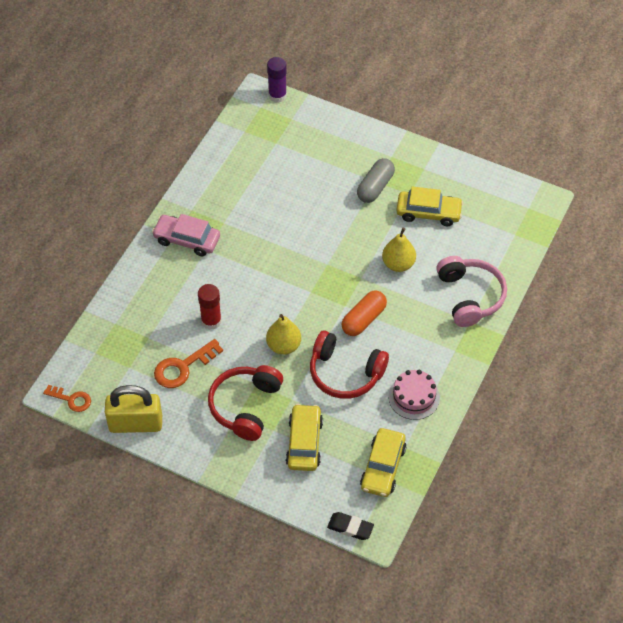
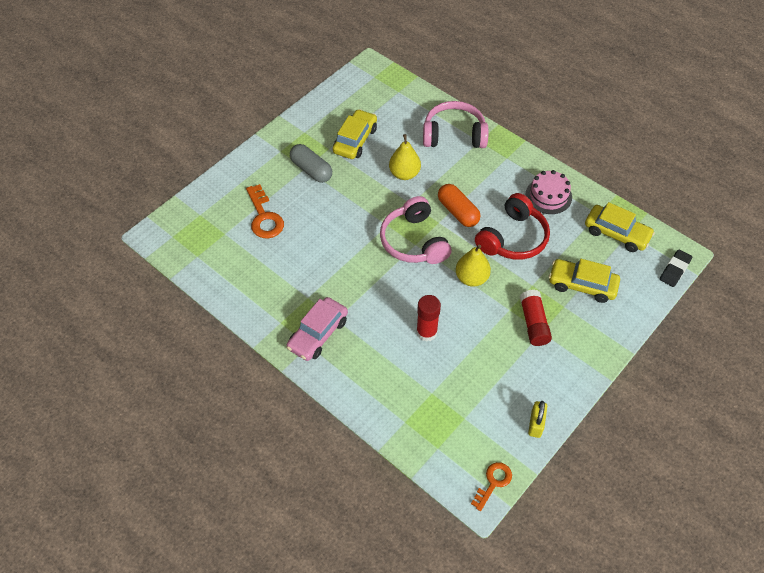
camera: 75 degrees left, 0 degrees up
(135, 423) = (536, 424): yellow padlock -> yellow padlock, size x0.53
(183, 367) = (476, 368): orange key -> orange key (264, 217)
(245, 406) = (533, 323): red headphones -> red glue stick
(277, 95) = (164, 219): purple glue stick -> none
(314, 290) = (414, 241): none -> pink headphones

